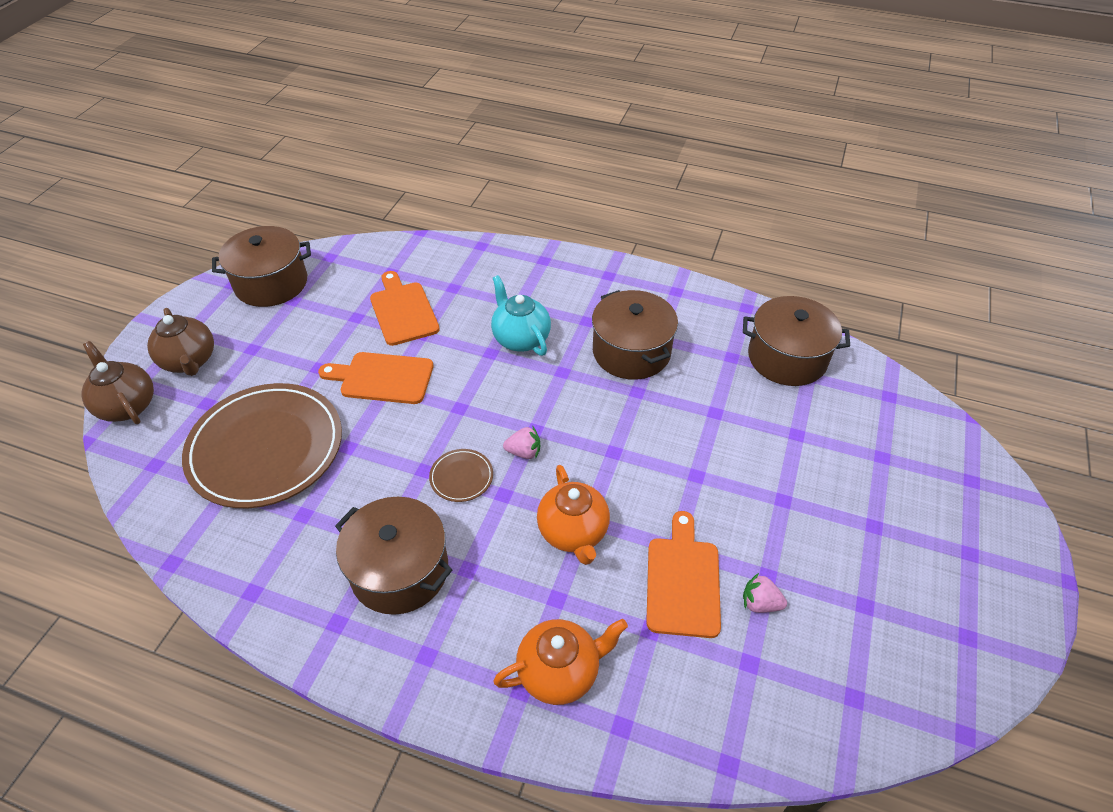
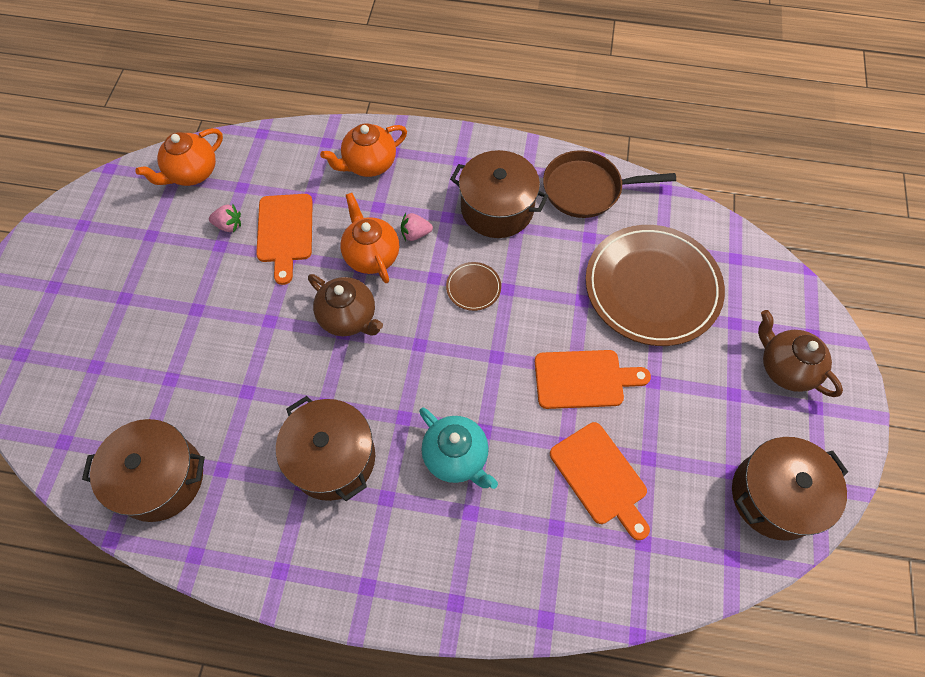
camera: 170 degrees right, 15 degrees up
(127, 405) = (804, 309): brown teapot -> brown teapot (349, 318)
(271, 579) = (587, 189): none -> brown pan
(524, 452) = (425, 319): pink strawberry -> pink strawberry (415, 234)
(829, 701) = (192, 173): none -> orange teapot

